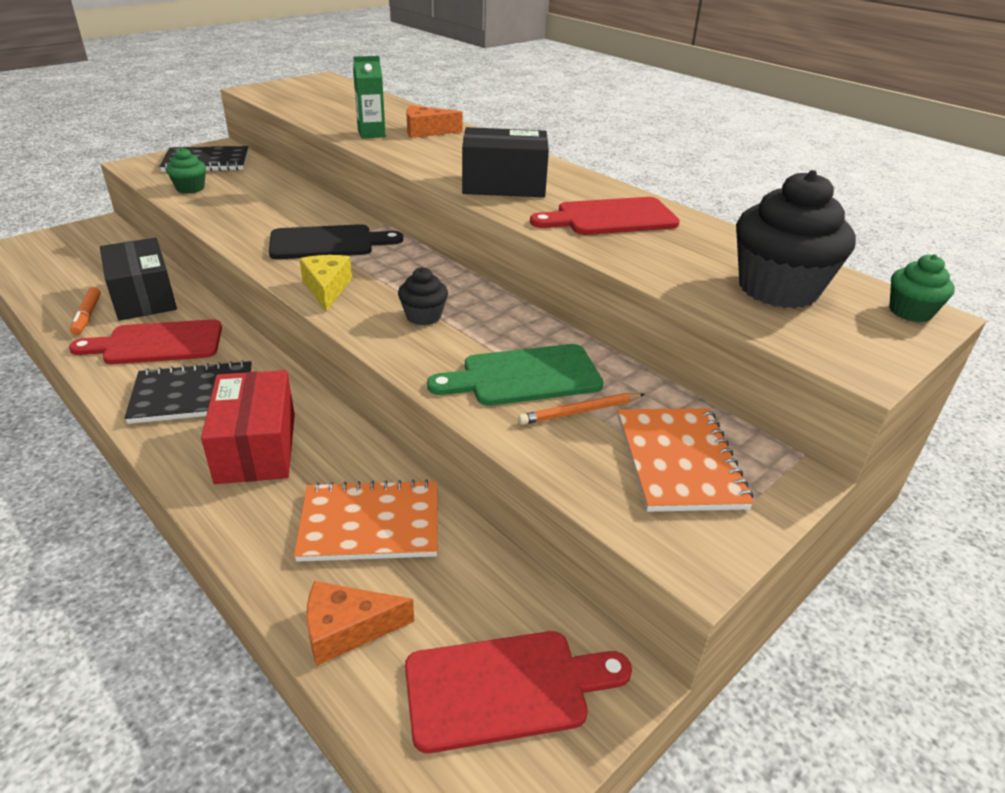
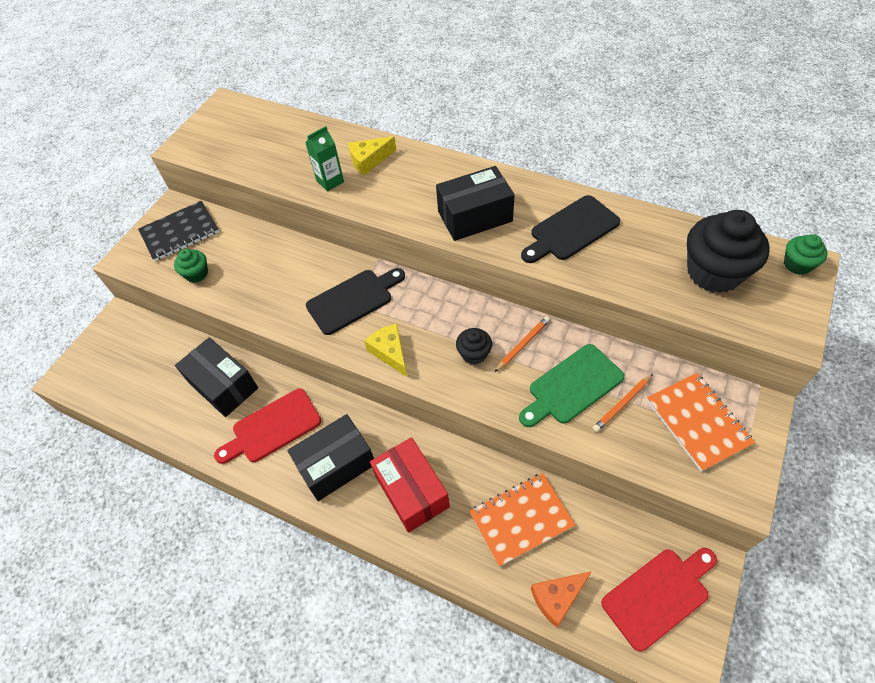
camera: 15 degrees left, 20 degrees up
(87, 316) = (198, 422): orange marker -> none
(193, 395) = (336, 465): black notebook -> black box
(426, 131) = (369, 160): orange cheese -> yellow cheese
(491, 325) = (523, 344): none -> orange pencil
(611, 218) = (571, 230): red cutting board -> black cutting board

